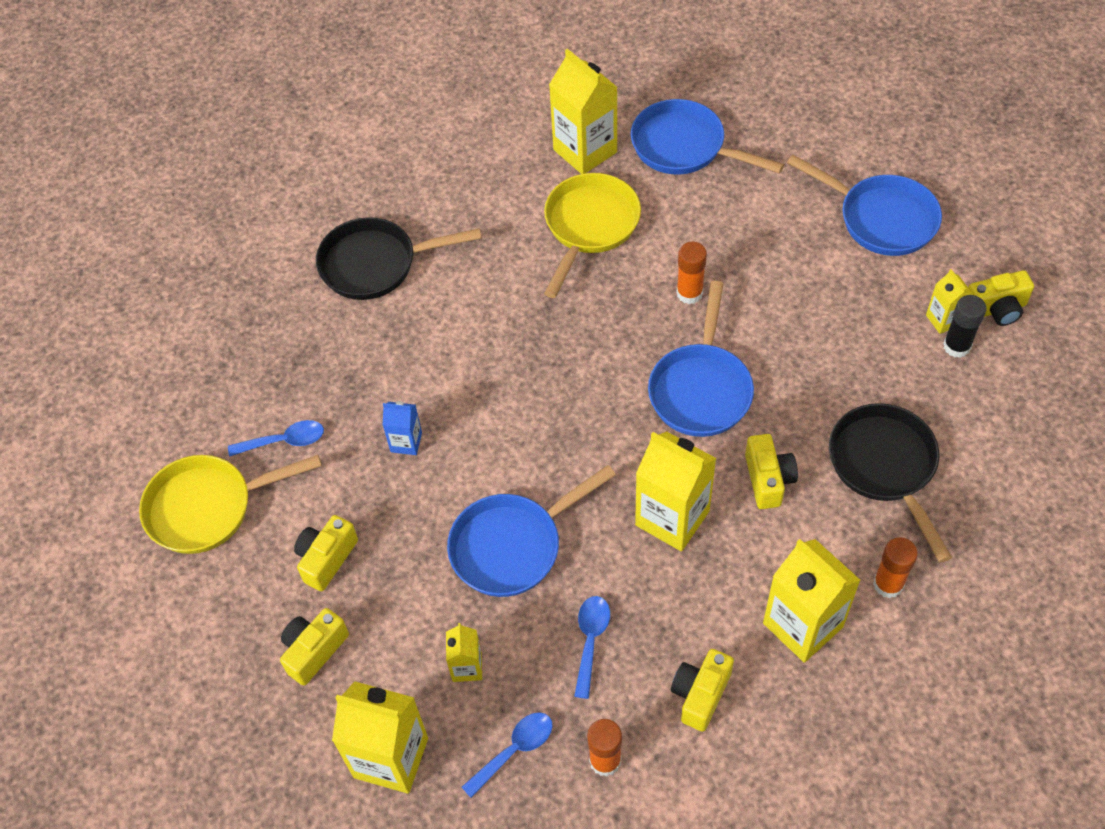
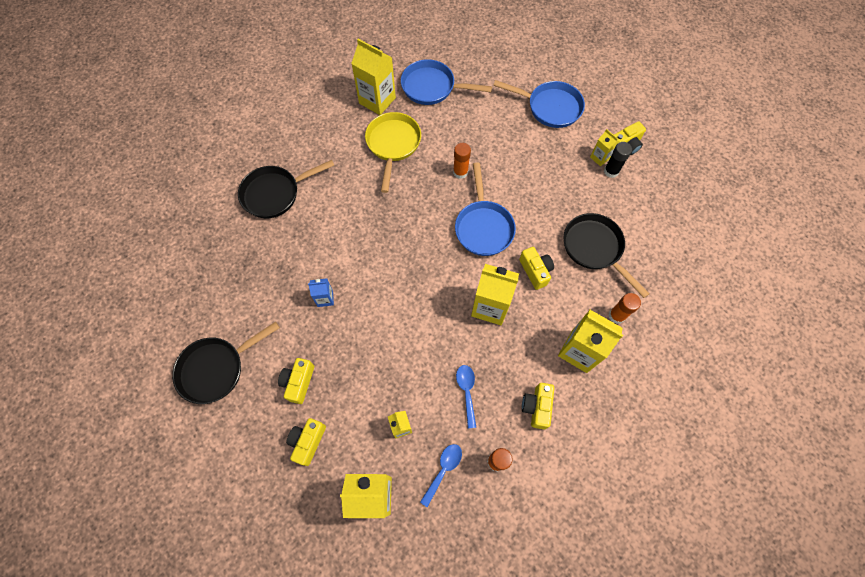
camera: 20 degrees left, 10 degrees up
(208, 507) = (216, 369): yellow pan -> black pan
(284, 441) = (252, 315): blue spoon -> none
(512, 546) = (405, 346): blue pan -> none

